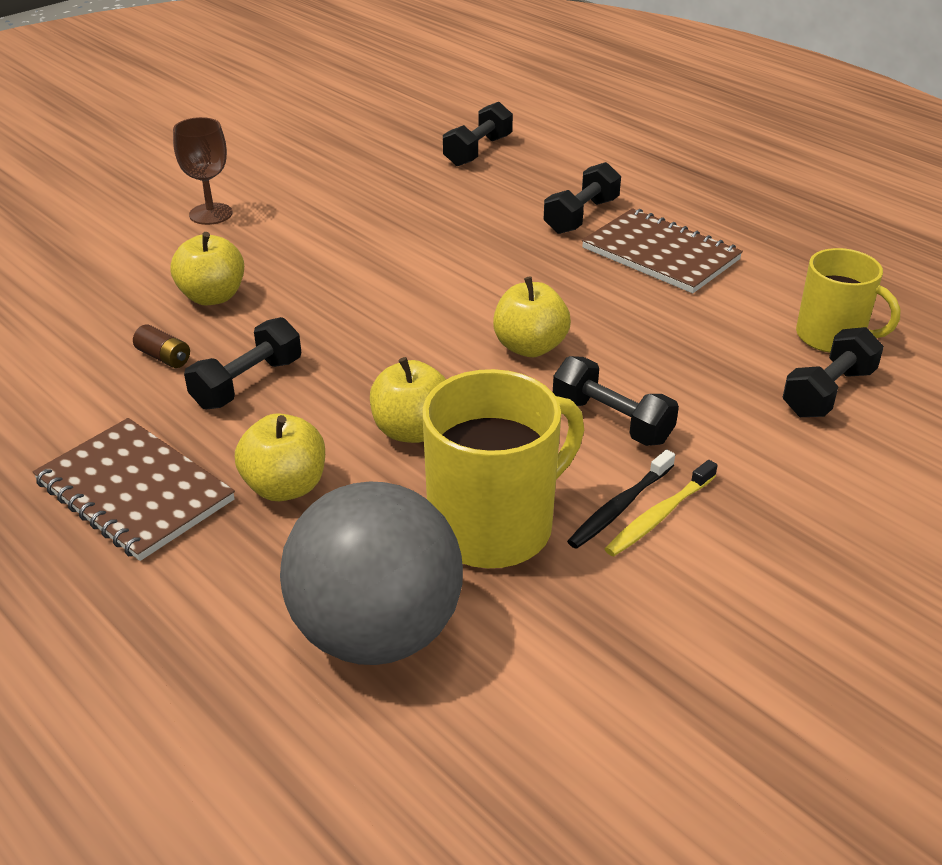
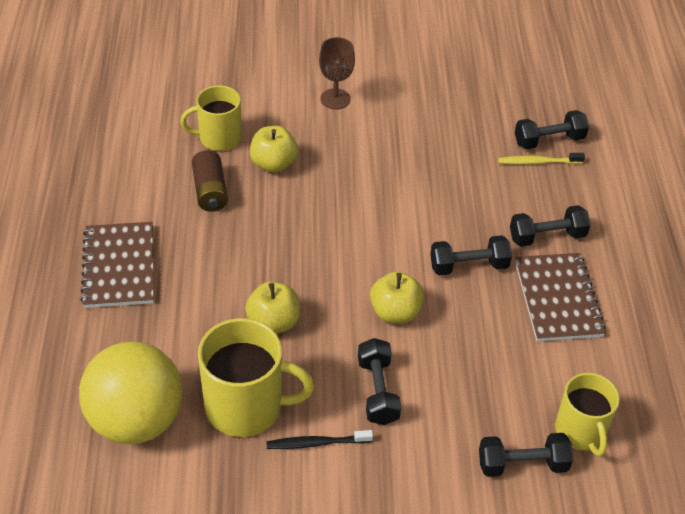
camera: 40 degrees right, 10 degrees up
(109, 306) = (219, 138): none -> yellow mug
(164, 357) = (210, 191): brown battery -> brown battery, size x1.68
(247, 383) = (230, 236): black dumbbell -> black dumbbell (468, 266)
(285, 487) = (182, 312): yellow apple -> none
(376, 632) = (136, 420): grey ball -> yellow ball
(659, 516) = (329, 463): yellow toothbrush -> yellow toothbrush (538, 162)

